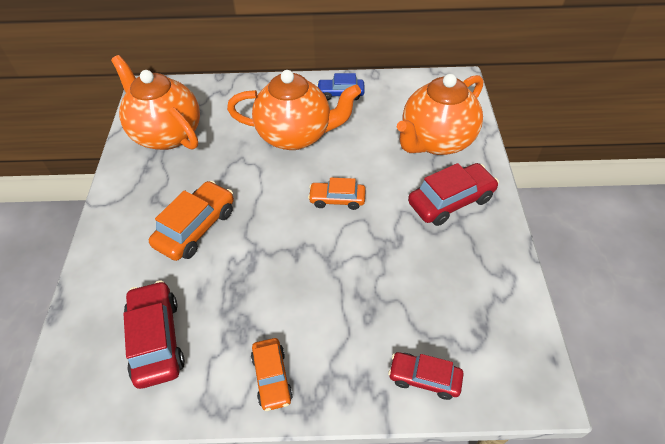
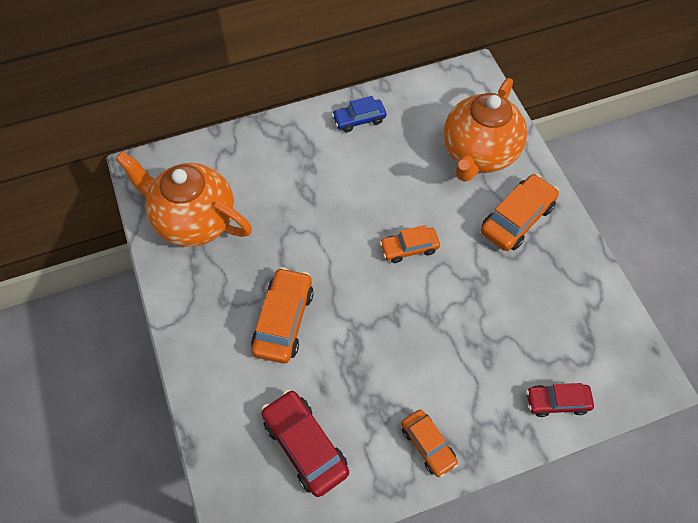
camera: 20 degrees left, 10 degrees up
(296, 135) = (335, 185): orange teapot -> none
(451, 201) = (517, 219): red car -> orange car

